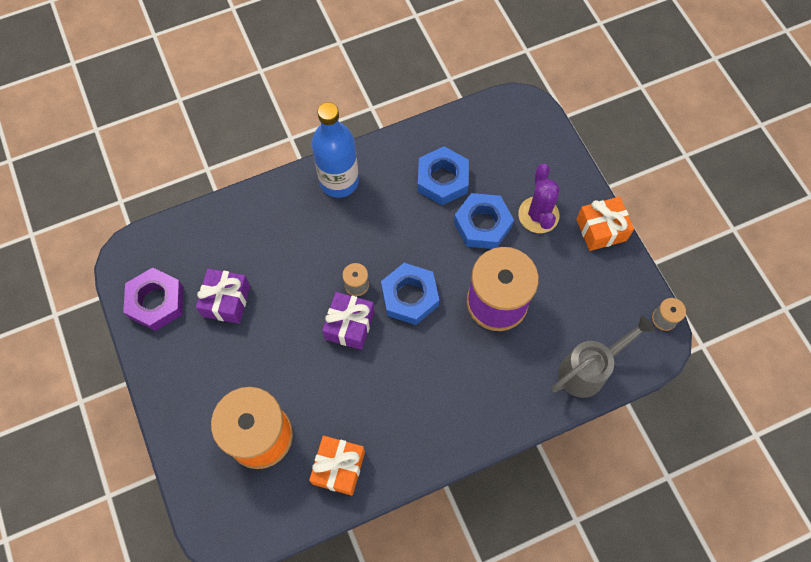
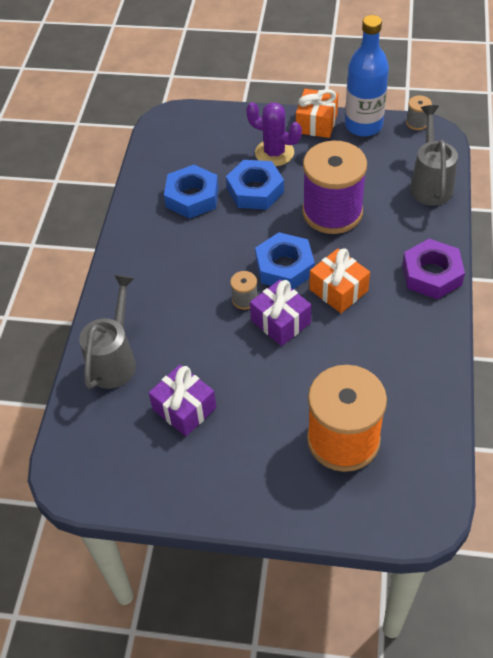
camera: 55 degrees left, 15 degrees down
(156, 302) = (139, 471): purple nut -> purple nut (431, 274)
(243, 224) = (114, 360): none -> grey watering can
(339, 181) = (132, 268): blue bottle -> blue bottle (363, 125)
(339, 468) = (413, 389): orange gift -> orange gift (338, 290)

